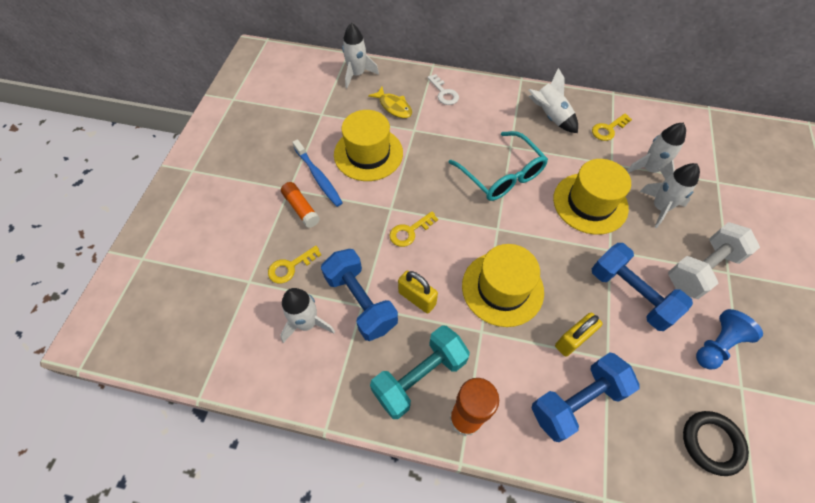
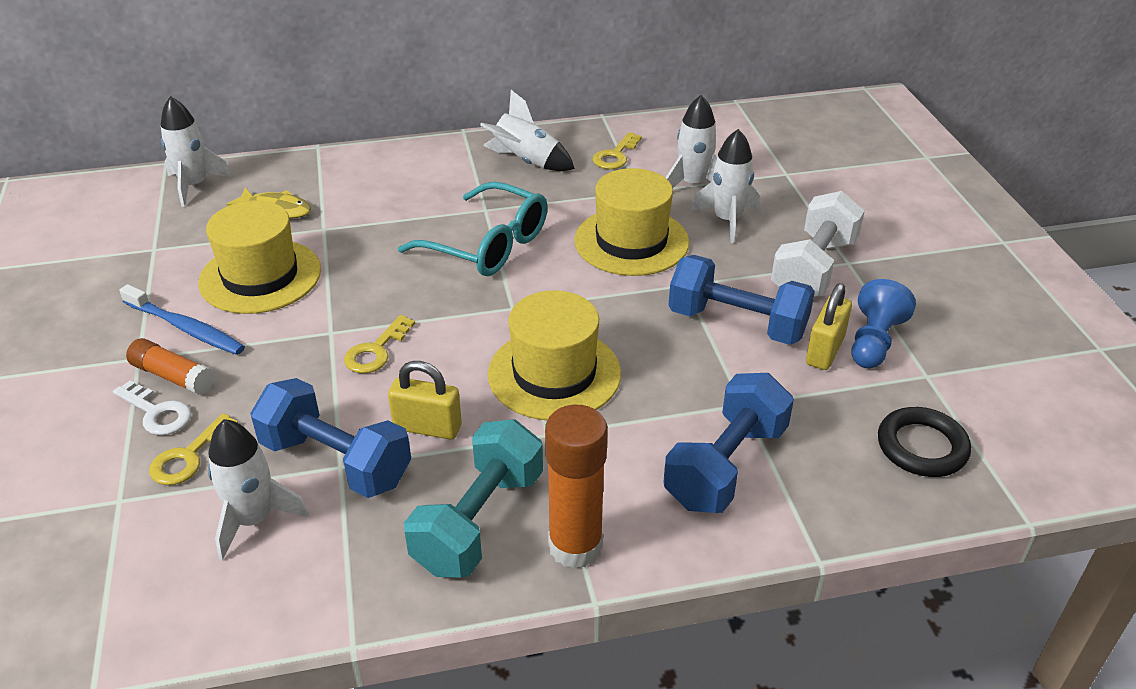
camera: 25 degrees left, 20 degrees down
(444, 93) = (351, 174): white key -> white key (157, 413)
(572, 340) = (684, 399): yellow padlock -> yellow padlock (824, 351)

